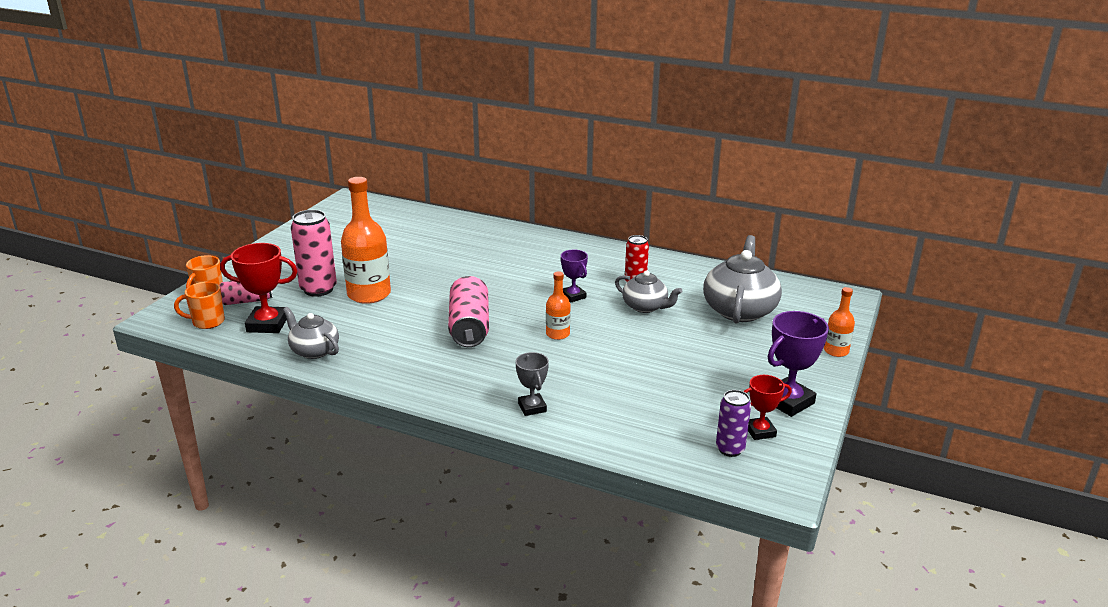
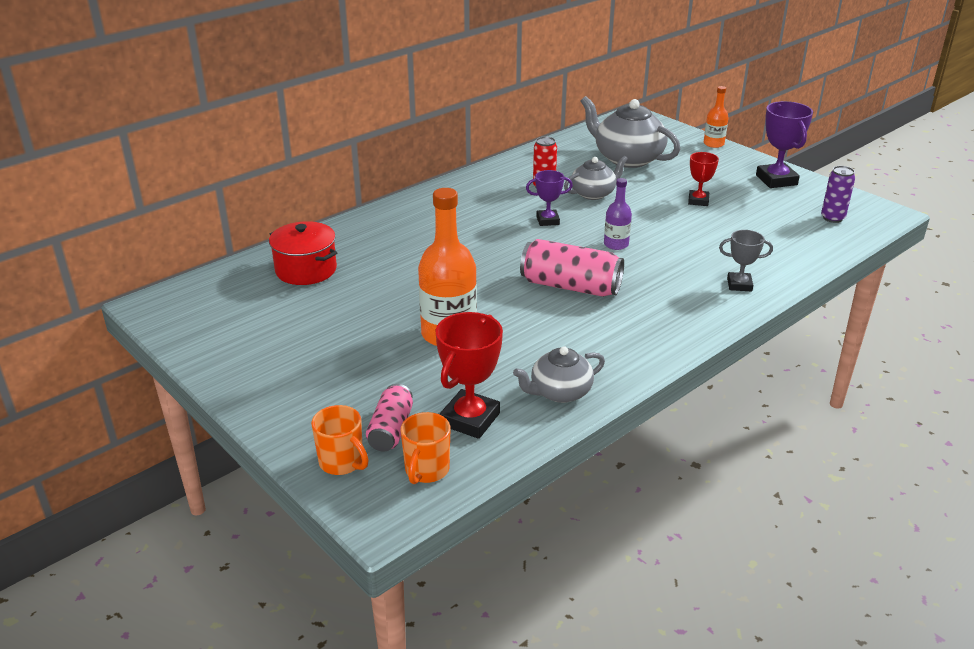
camera: 65 degrees left, 5 degrees up
(318, 289) = (405, 368): pink can -> none
(422, 229) = (306, 270): none -> red pot
(557, 334) = (616, 244): orange bottle -> purple bottle
(760, 431) = (812, 201): red trophy -> red trophy (698, 201)

